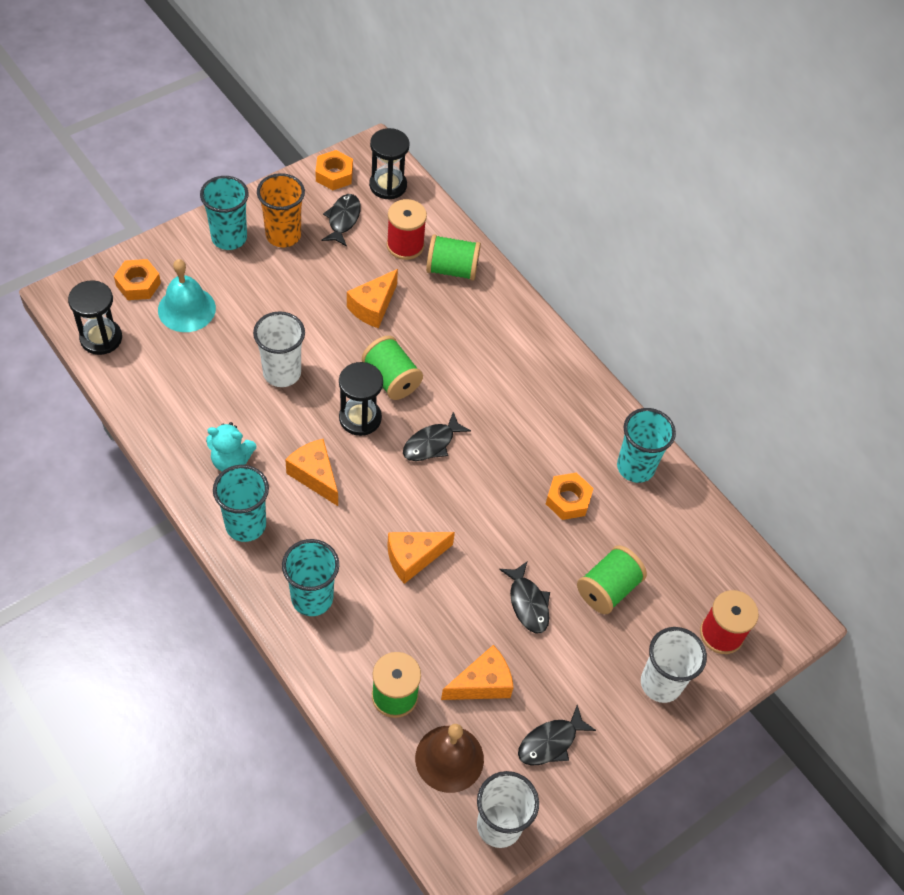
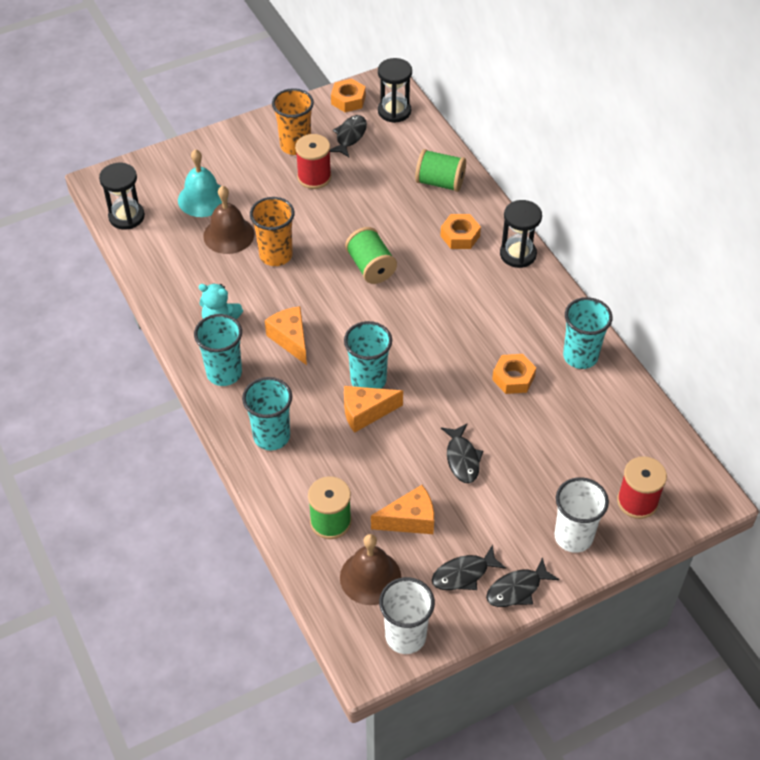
camera: 15 degrees right, 5 degrees down
(138, 284) = (165, 176): orange nut -> orange nut (460, 236)
(224, 352) = (228, 235): none -> brown bell
(229, 238) = (248, 145): turquoise cup -> turquoise cup (368, 380)
(282, 373) = (276, 255): white cup -> orange cup
(360, 418) = (338, 296): black hourglass -> black hourglass (518, 254)
(373, 307) = (364, 208): orange cheese -> none
(405, 245) = (401, 160): red spool -> red spool (314, 177)
(431, 443) = (397, 322): black fish -> black fish (517, 589)
(607, 589) = (537, 454): green spool -> none

